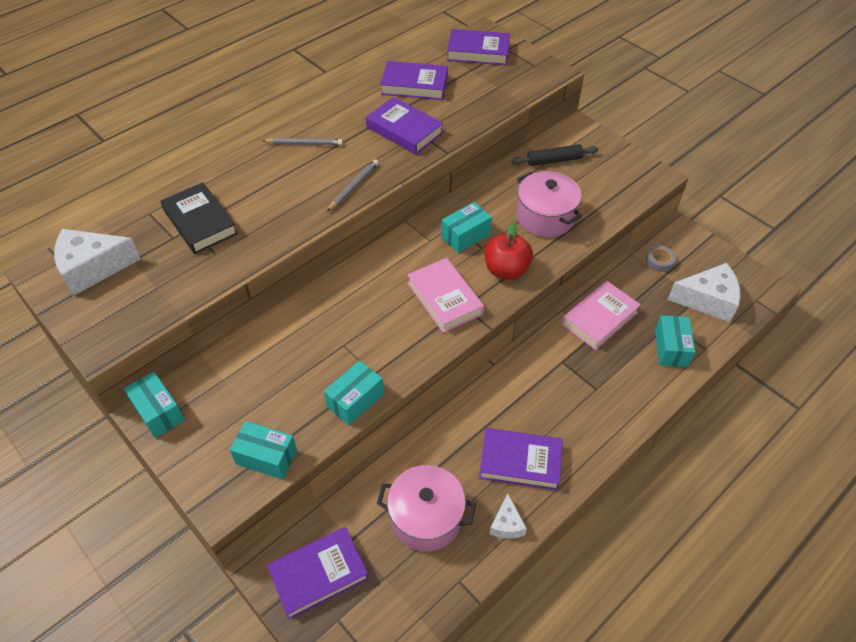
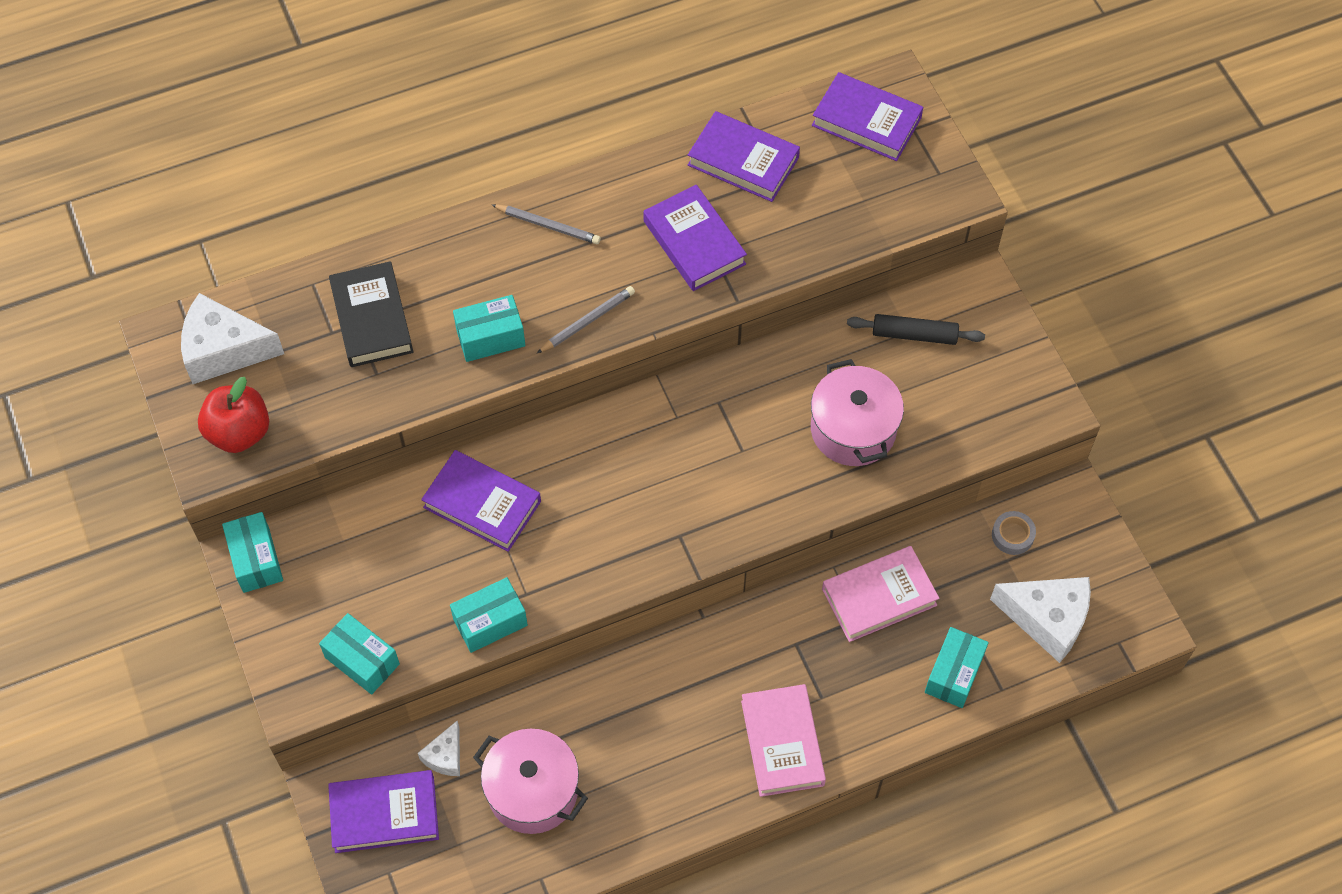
camera: 20 degrees right, 10 degrees up
(445, 298) = (659, 515): pink book -> pink book (782, 743)
(465, 236) = (728, 425): turquoise box -> turquoise box (490, 337)
(506, 270) = (759, 497): red apple -> red apple (239, 432)
(506, 524) = (625, 832): white cheese -> white cheese (445, 756)
(520, 461) = (677, 761): purple book -> purple book (482, 504)

